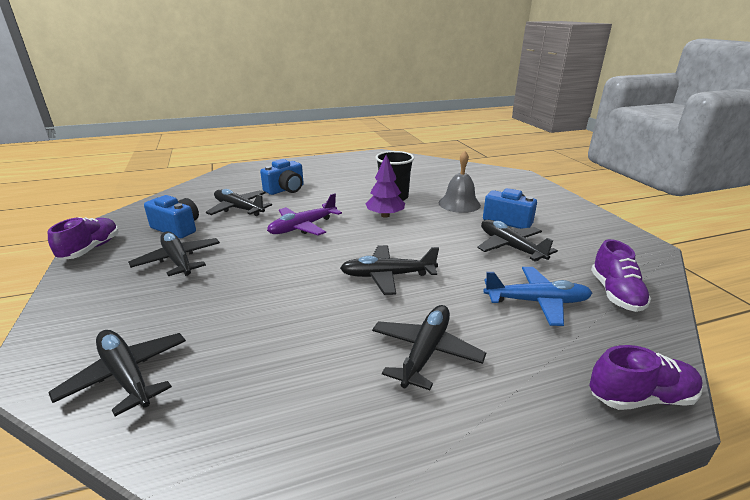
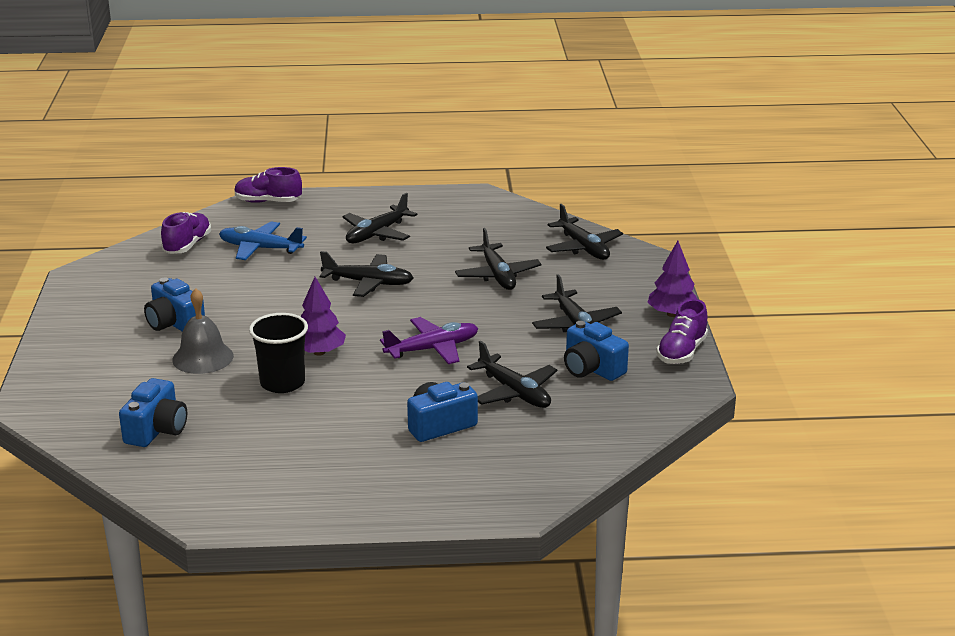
camera: 165 degrees left, 0 degrees up
(70, 284) = (672, 314): none -> purple tree
(439, 173) = (156, 430): none -> blue camera
(510, 247) = (218, 293): black plane -> black plane (497, 275)

